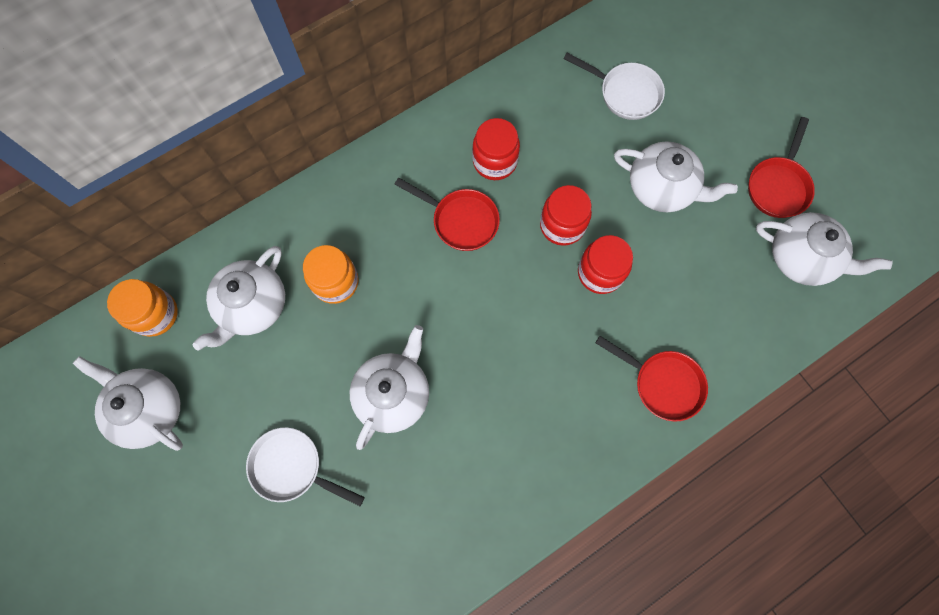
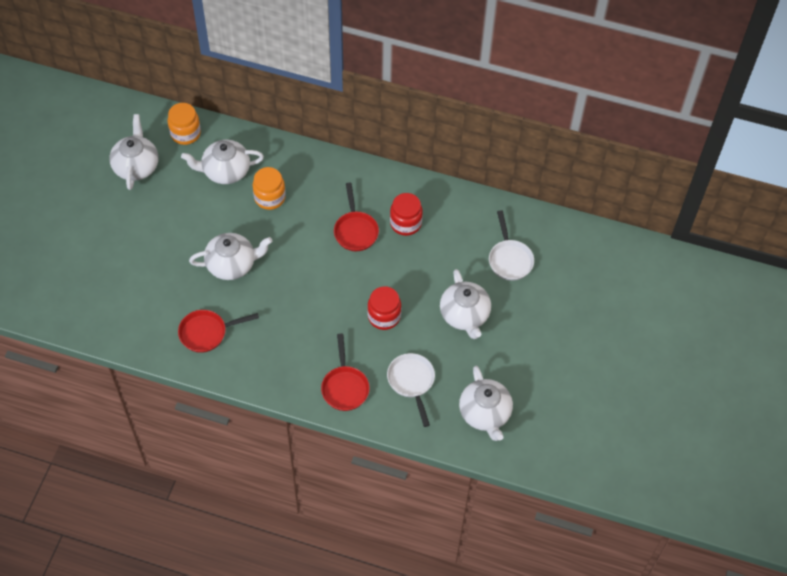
camera: 50 degrees right, 15 degrees down
(292, 467) = (157, 246): white pan -> white pan (411, 382)
(562, 225) = (396, 280): red jar -> none
(778, 186) = (521, 374): red pan -> red pan (207, 333)

